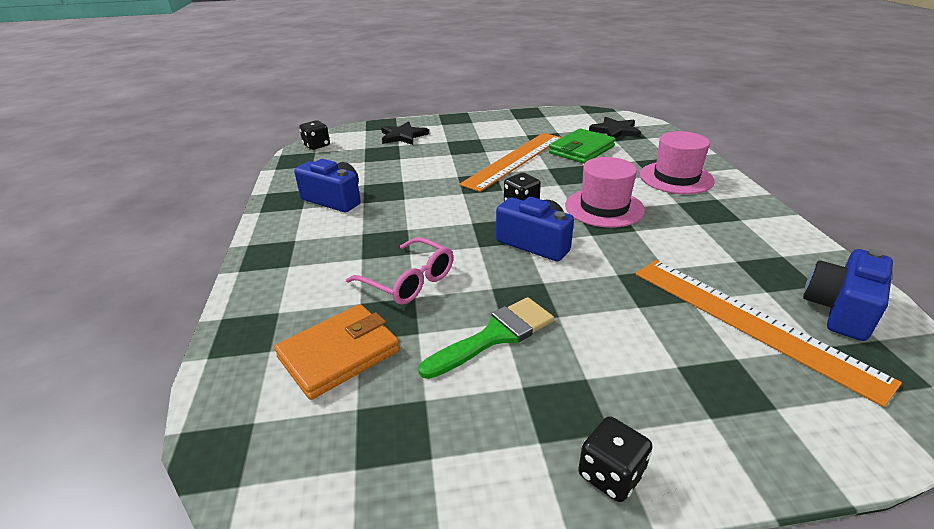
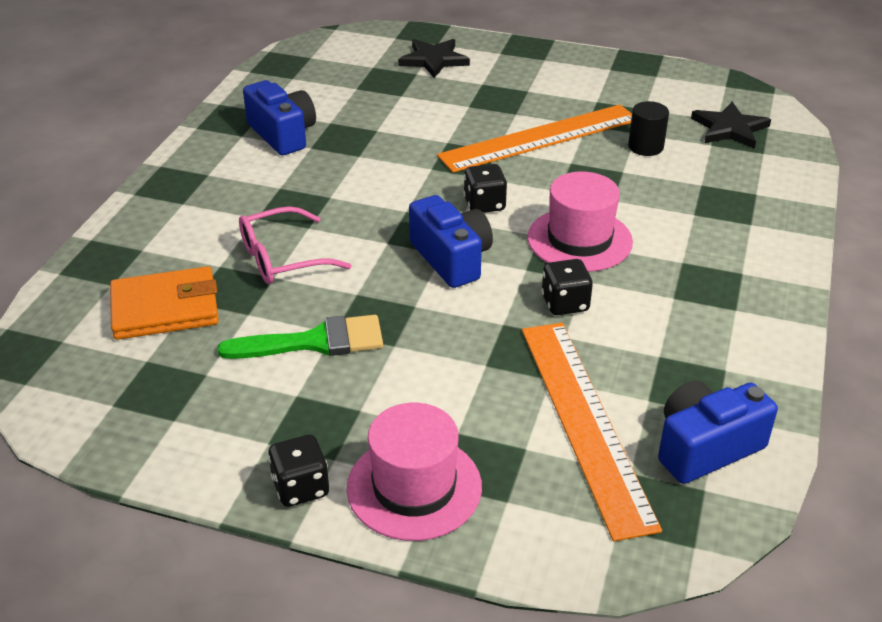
camera: 25 degrees right, 5 degrees up
(317, 146) = (319, 48): black dice -> black dice (565, 303)
(409, 281) = (282, 258): pink glasses -> pink glasses turned 90 degrees clockwise
(581, 150) = (645, 147): green wallet -> black cylinder
(676, 178) = (724, 227): pink hat -> pink hat (414, 487)

